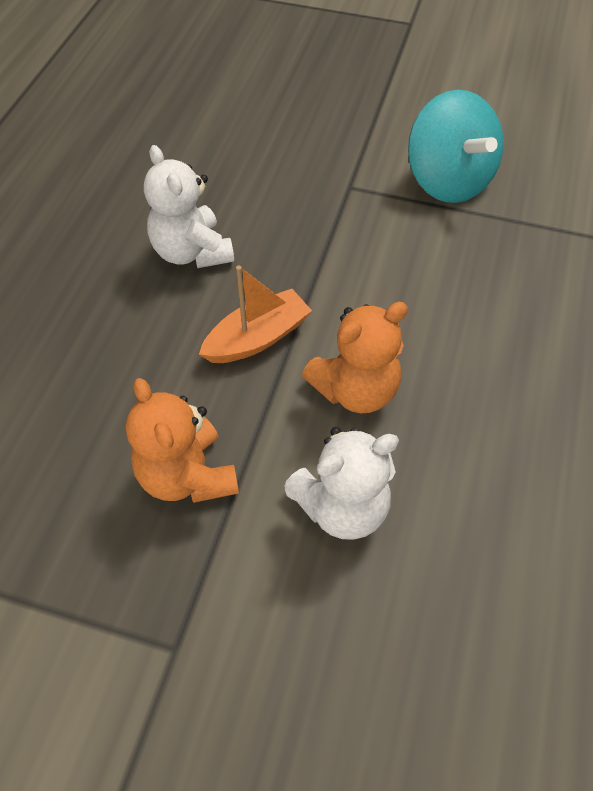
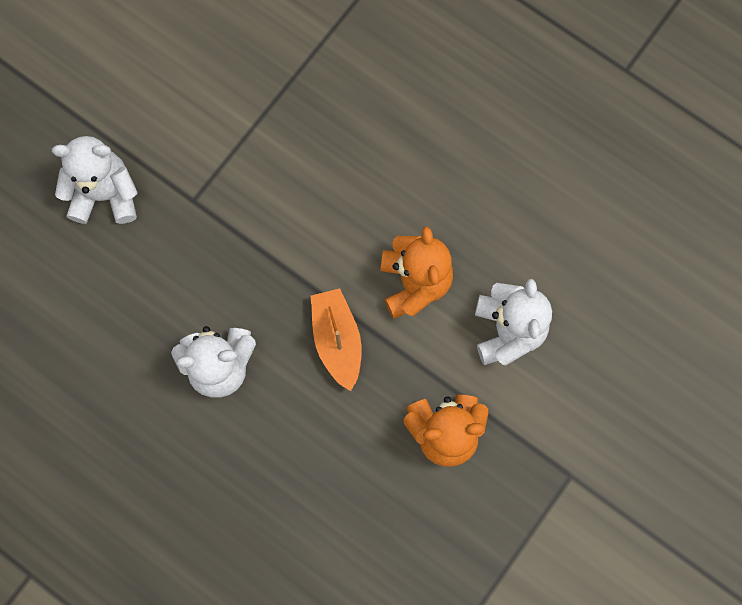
camera: 70 degrees left, 20 degrees up
(322, 130) = (105, 194): none -> white teddy bear
(448, 181) = (222, 112): turquoise spinning top -> none

